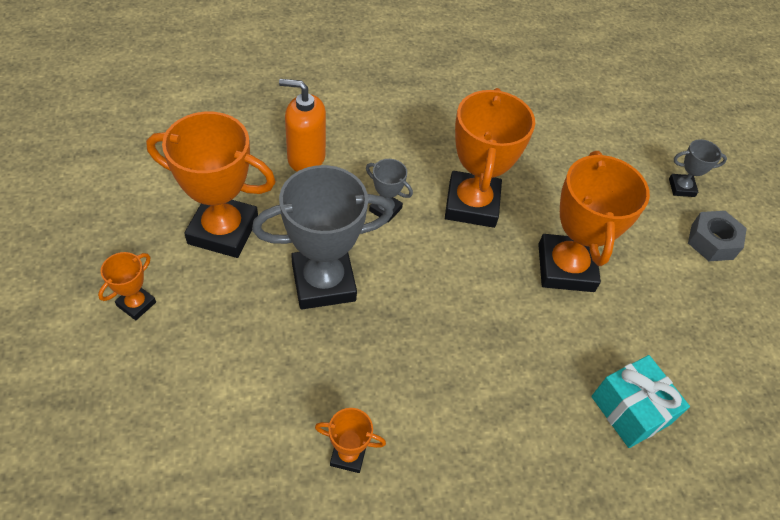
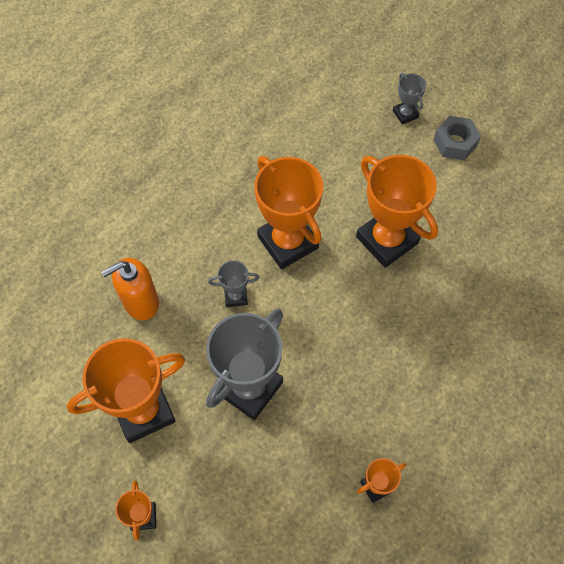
camera: 35 degrees left, 10 degrees up
(630, 410) = (502, 308): turquoise gift -> none
(681, 188) = (405, 114): grey trophy -> grey trophy turned 75 degrees counterclockwise

